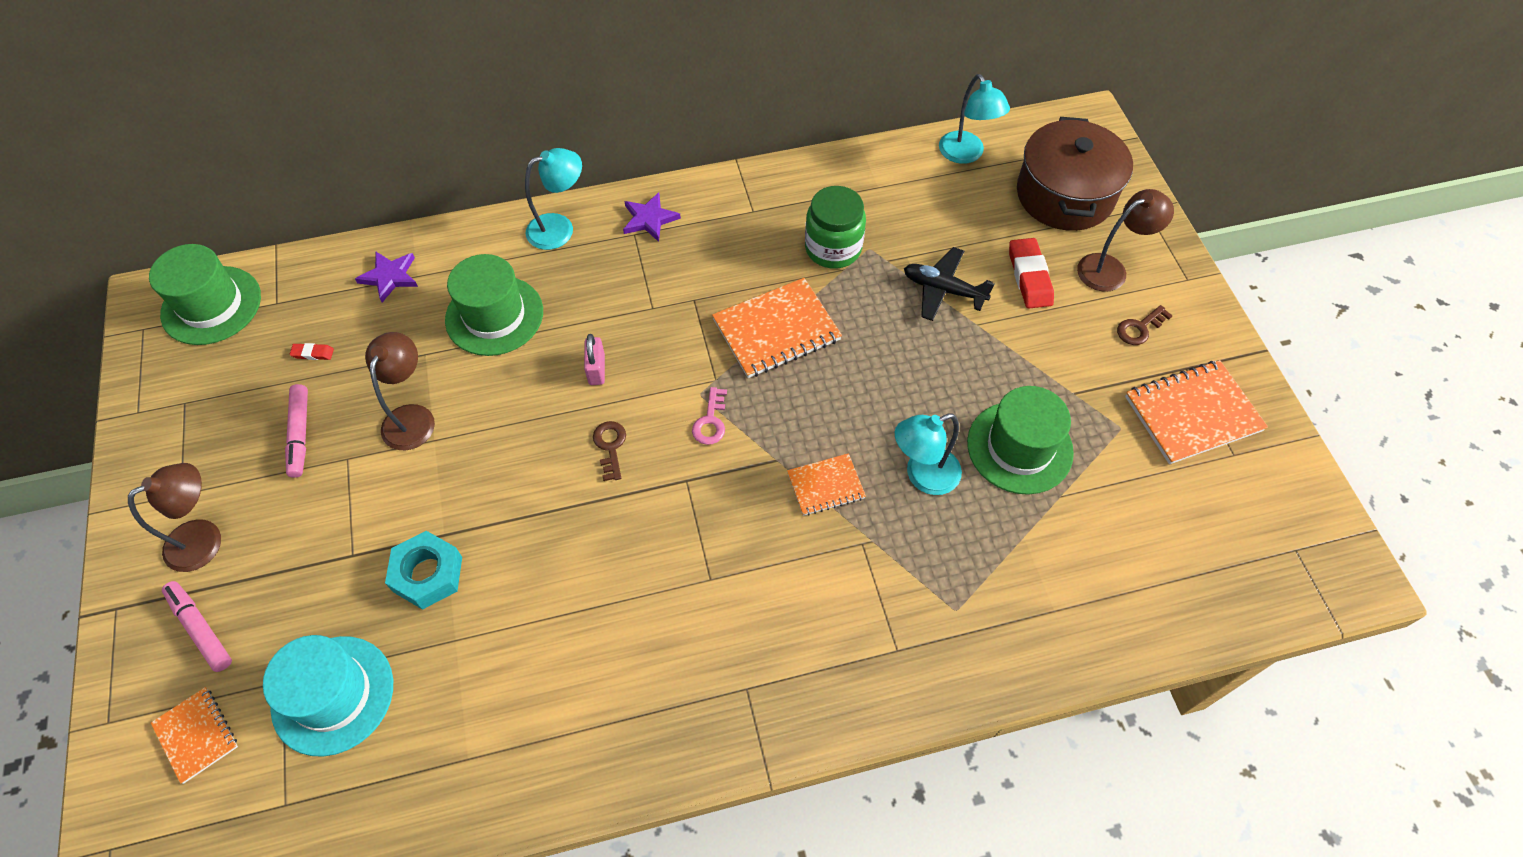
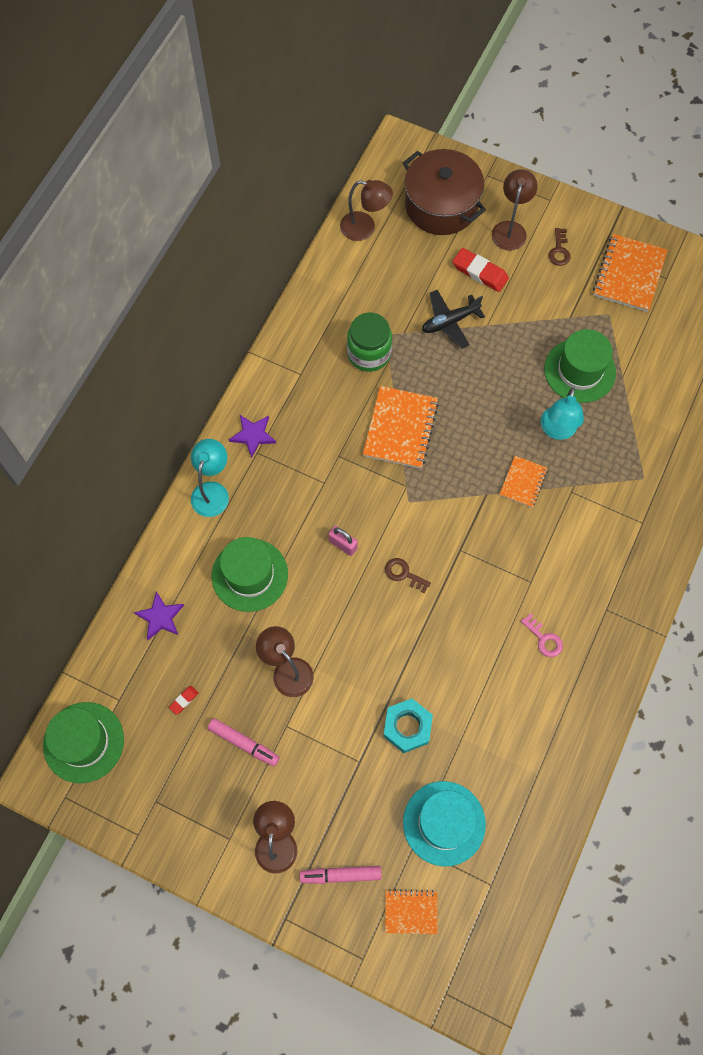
camera: 50 degrees left, 10 degrees up
(710, 421) = (432, 509): pink key -> pink key (544, 639)
(966, 154) = (365, 228): turquoise lamp -> brown lamp

